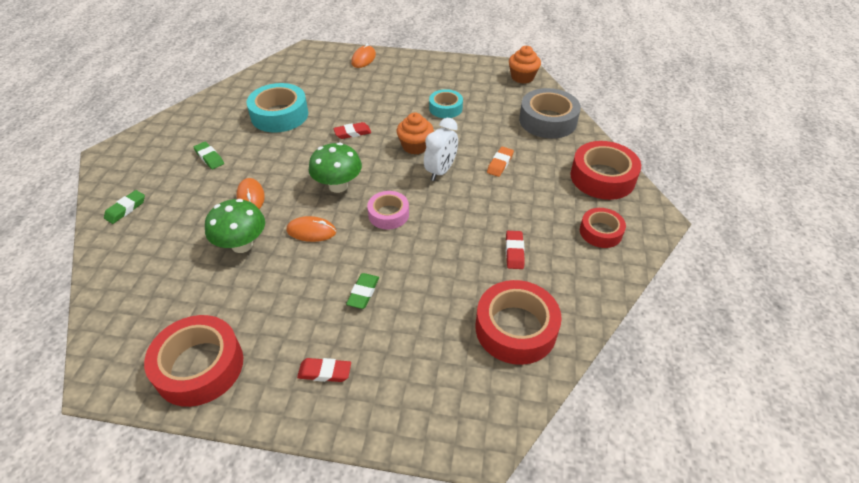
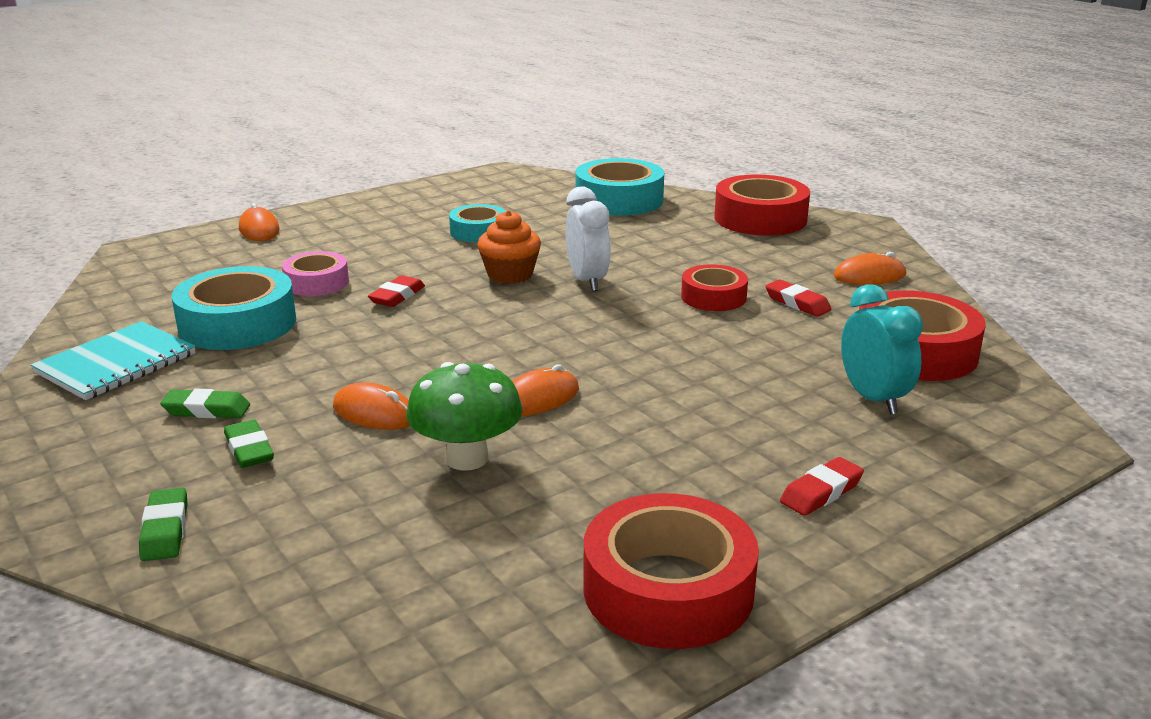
camera: 45 degrees left, 20 degrees down
(219, 114) = (116, 364): none -> turquoise notebook
(338, 186) = (484, 346): green mushroom -> none
(363, 293) = (718, 411): green eraser -> green eraser (249, 450)
(388, 214) = (604, 339): pink tape -> pink tape (316, 282)
(440, 340) = (873, 399): none -> turquoise clock
(500, 164) = (640, 249): orange eraser -> none
(522, 77) = (517, 178): orange cupcake -> none
(547, 120) = (619, 200): grey tape -> turquoise tape
(589, 259) = (869, 276): none -> orange mouse
(600, 232) = (839, 254): red tape -> red tape (713, 297)

